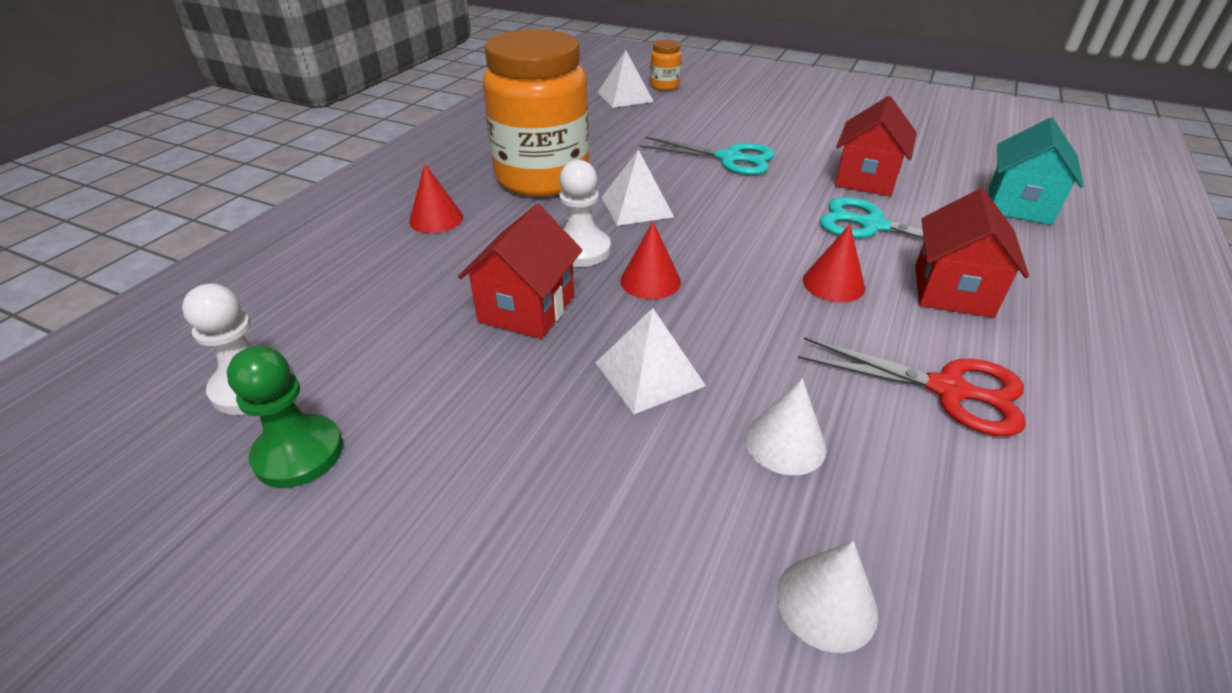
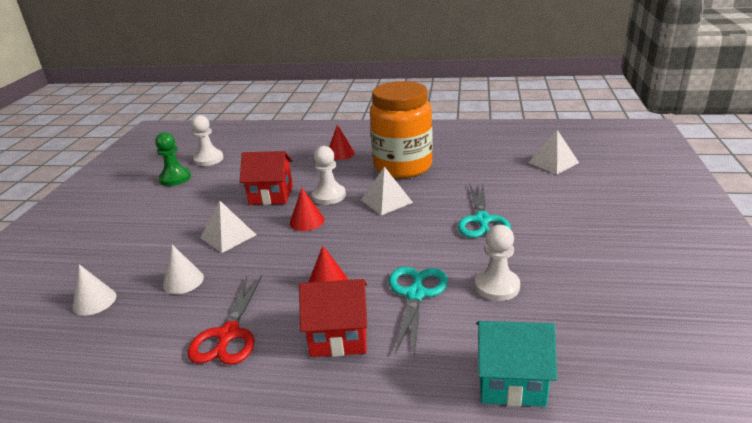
camera: 75 degrees right, 10 degrees down
(664, 86) = (594, 172): orange jar -> none
(866, 179) = (497, 286): red house -> white pawn

